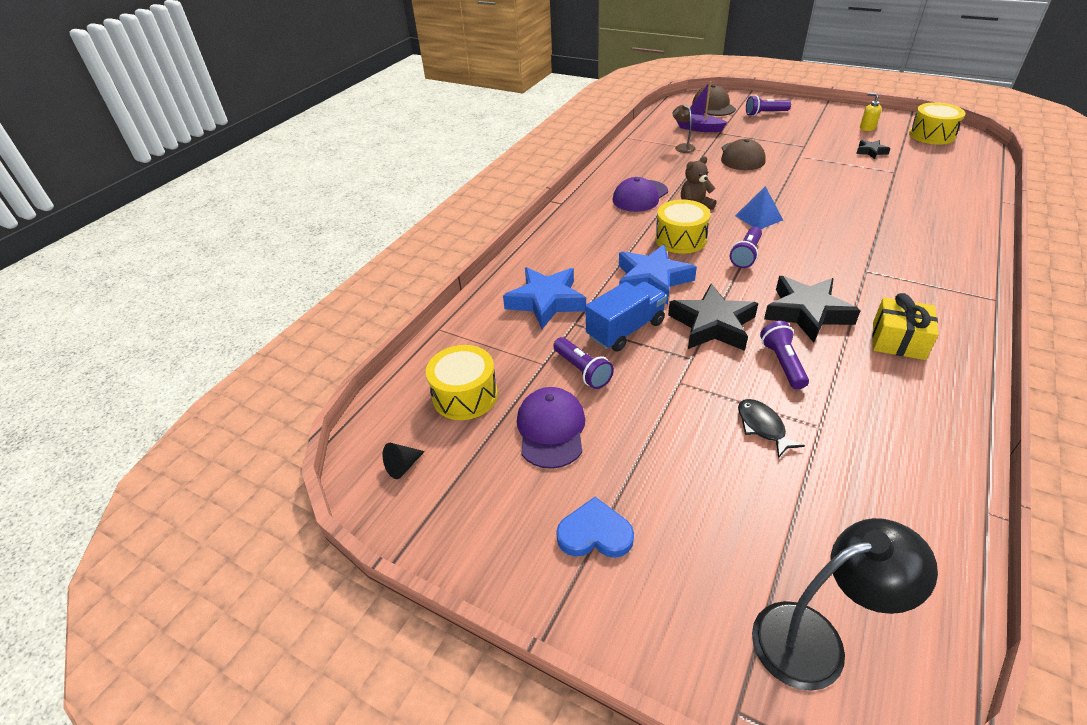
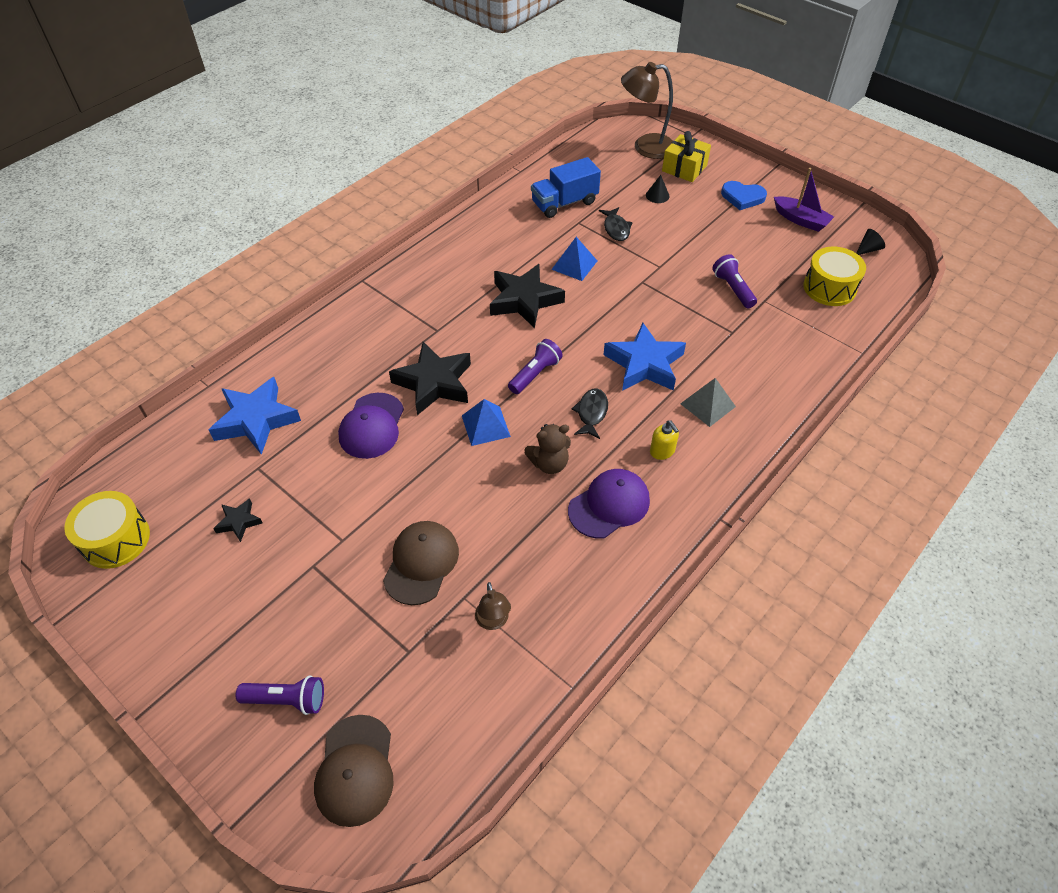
camera: 170 degrees left, 10 degrees up
(546, 302) = (756, 361): blue star -> blue star (256, 420)
(551, 429) = (763, 253): purple cap -> purple cap (372, 426)
(585, 261) = (708, 405): none -> grey pyramid
(625, 330) = (687, 316): blue truck -> blue truck (564, 203)
(680, 239) = (591, 413): yellow drum -> black fish
(698, 128) = (435, 680): purple boat -> purple boat (801, 220)
(712, 325) = (610, 306): black star -> black star (434, 383)
(733, 506) = (657, 195): none -> black cone
(782, 363) = (574, 265): purple flashlight -> blue pyramid
(815, 639) = (645, 147): black lamp -> brown lamp
(867, 128) = (177, 590): yellow soap dispenser -> yellow soap dispenser (662, 451)
(898, 340) = (474, 264): yellow gift -> yellow gift (684, 168)

